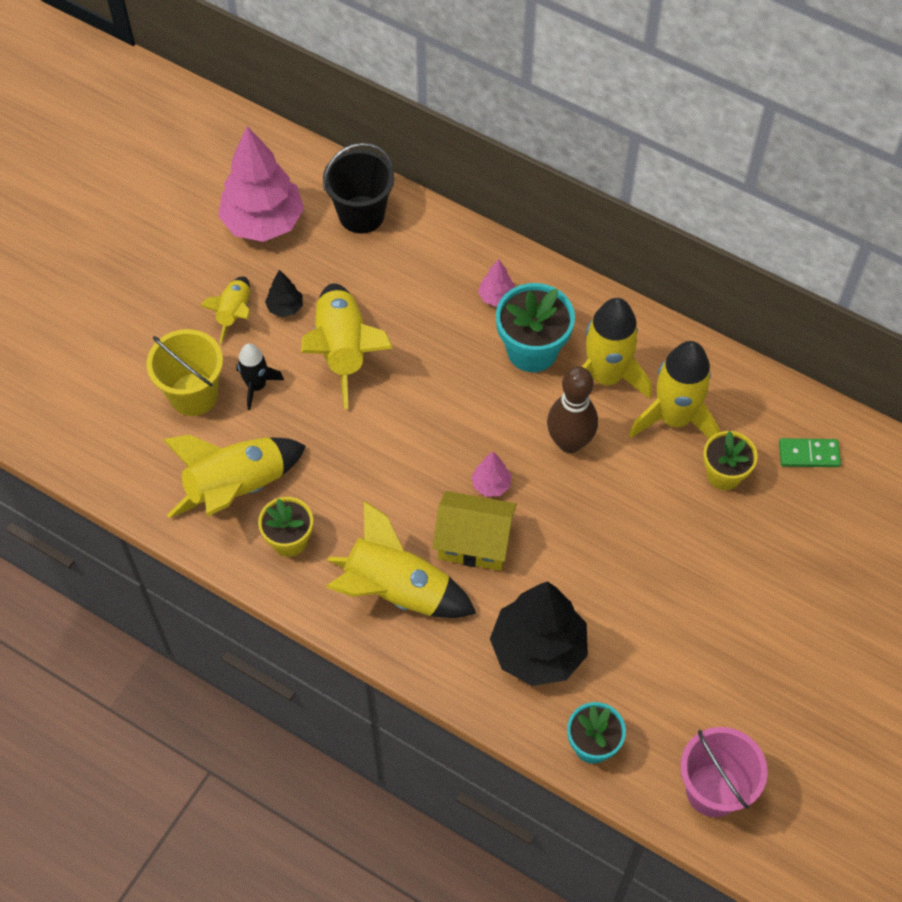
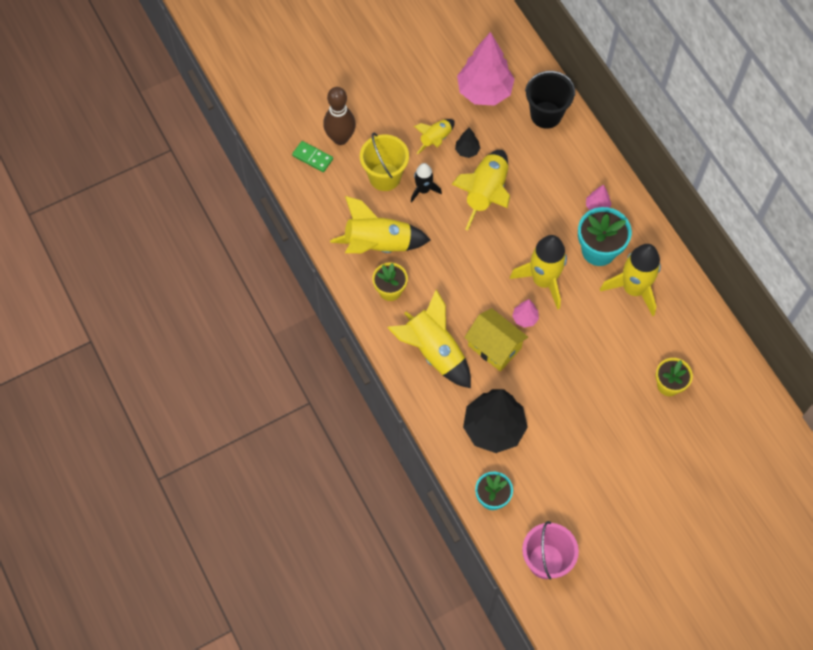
camera: 30 degrees right, 5 degrees up
(569, 442) = (587, 317): brown bowling pin -> brown bowling pin (340, 138)
(674, 418) = (660, 335): yellow rocket -> yellow rocket (543, 280)
(809, 454) = (729, 400): green domino -> green domino (312, 157)

